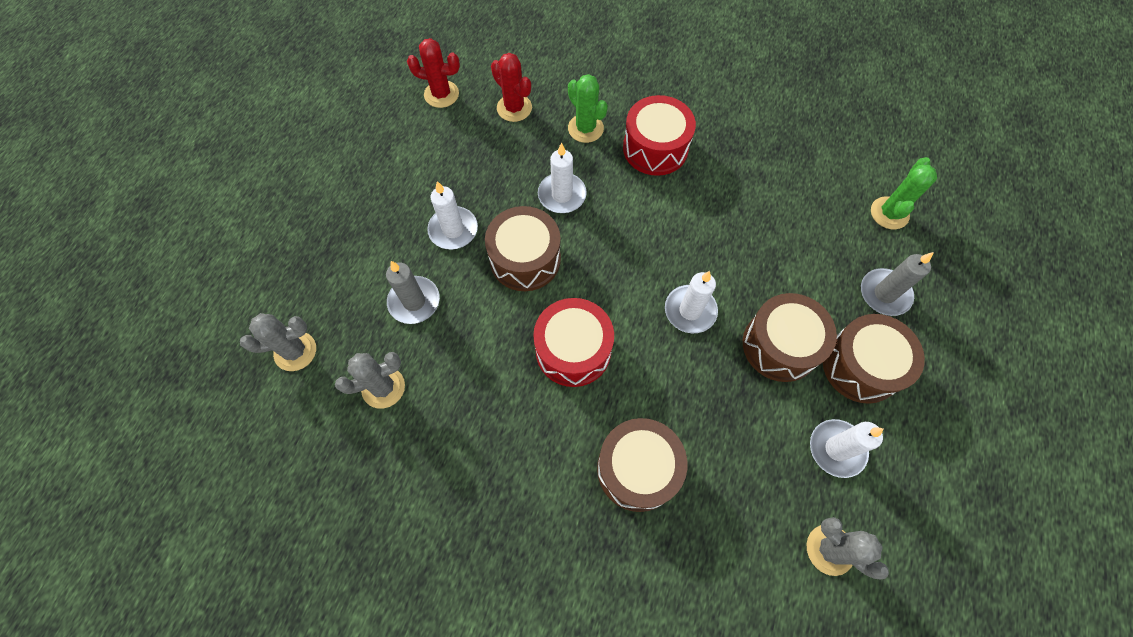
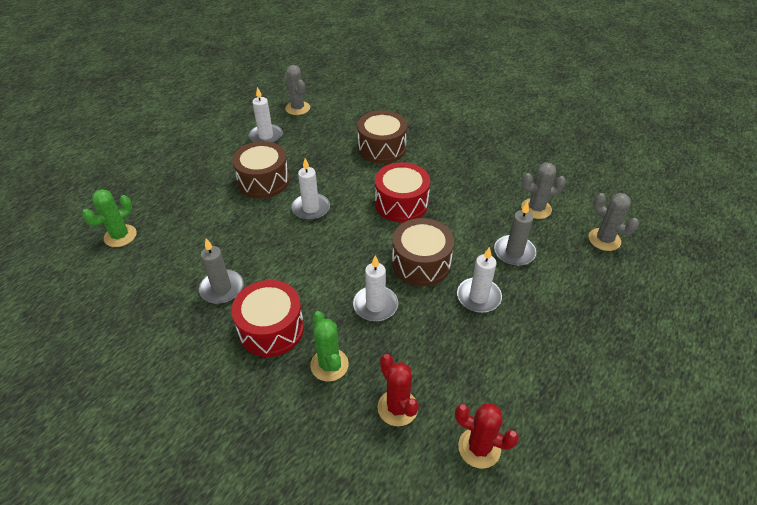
camera: 165 degrees left, 20 degrees down
(295, 351) = (604, 239): grey cactus -> grey cactus turned 45 degrees clockwise
(861, 366) = (222, 163): brown drum -> none
(884, 294) = (173, 192): grey candle -> grey candle (222, 288)

